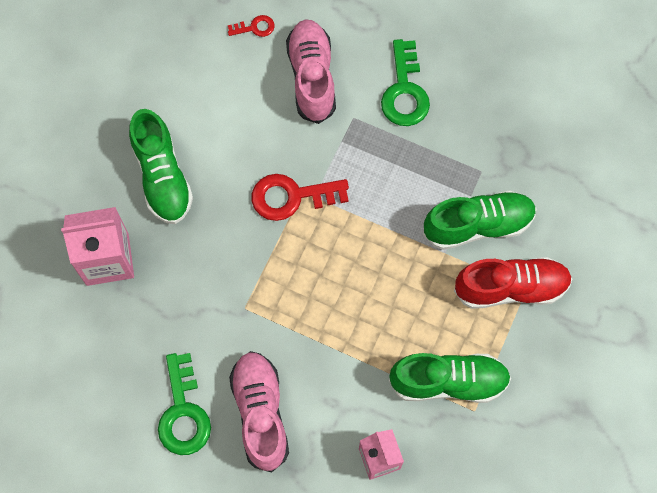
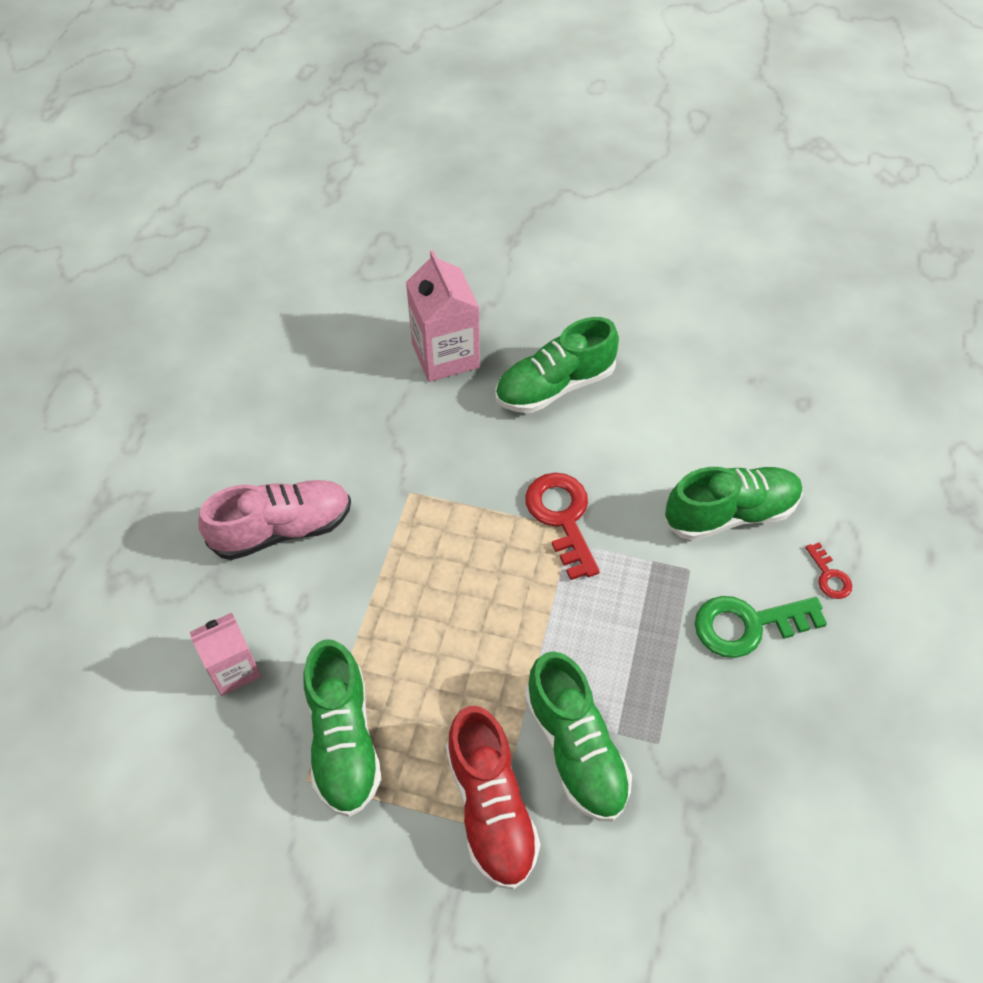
camera: 80 degrees right, 15 degrees down
(183, 413) = (277, 454): green key -> none
(255, 27) = (776, 443): red key -> red key (829, 576)
(312, 77) = (730, 514): pink shoe -> green shoe

